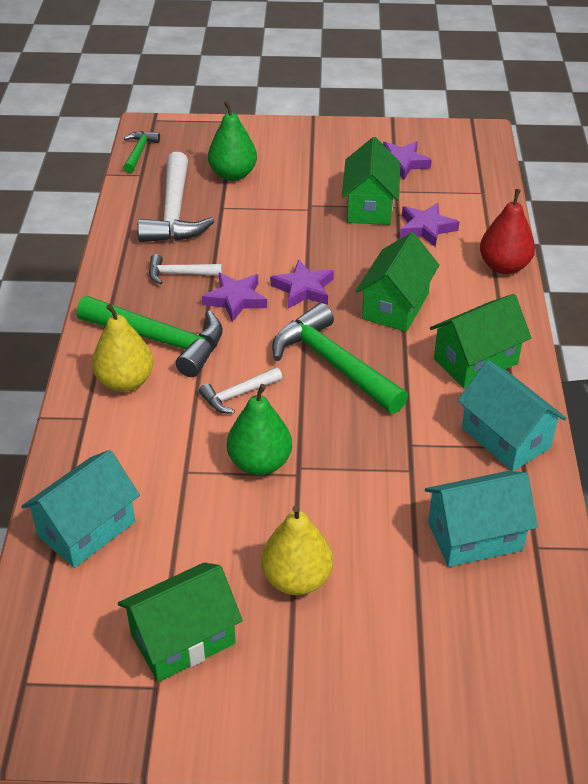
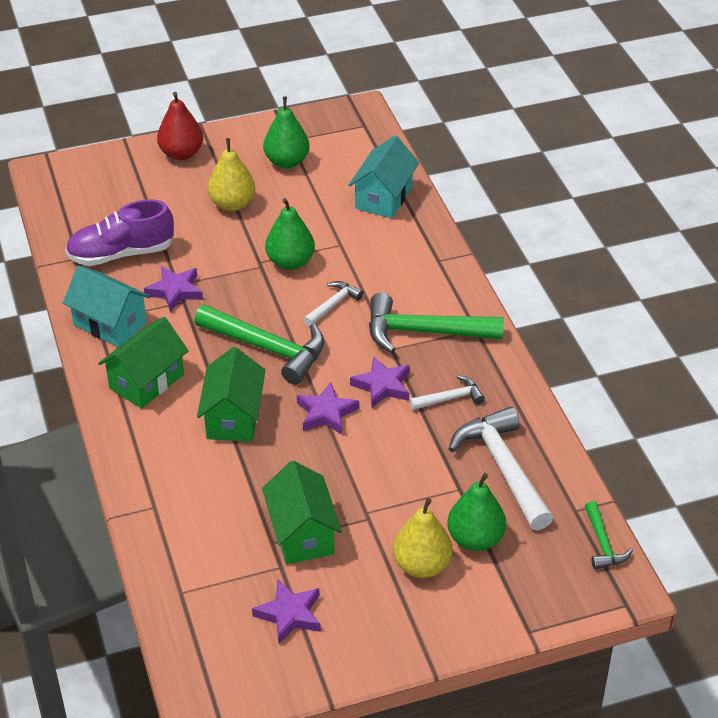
camera: 160 degrees right, 0 degrees up
(125, 381) = (427, 293): yellow pear -> yellow pear (422, 565)
(183, 639) = (287, 162): green house -> green pear
(426, 228) = (231, 520): purple star -> purple star (175, 291)
(475, 536) = (121, 254): turquoise house -> purple shoe
(504, 266) = (138, 491): red pear -> red pear (181, 154)

